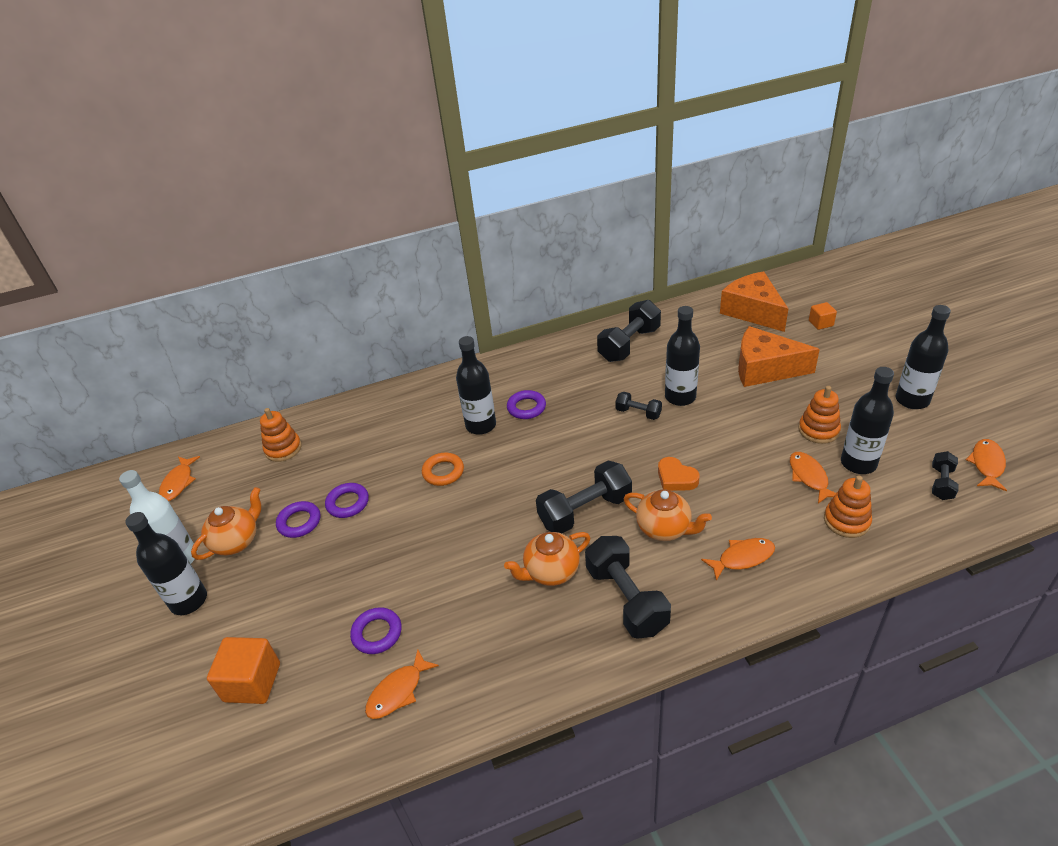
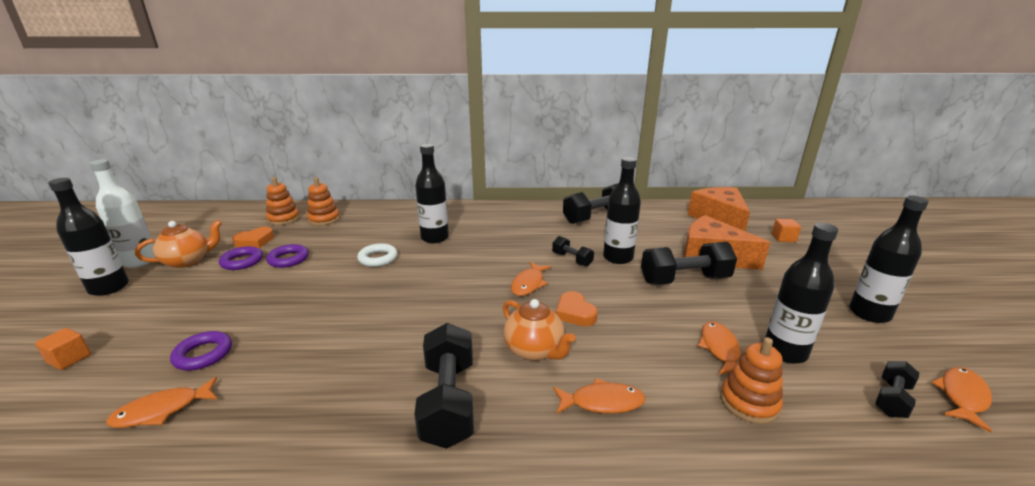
camera: 15 degrees right, 15 degrees down
(178, 483) = (197, 220): orange fish -> orange fish (529, 284)
(252, 682) = (69, 359): orange cube -> orange cube, size x0.57
(284, 491) = (255, 241): none -> orange heart
(443, 472) = (378, 258): orange ring -> white ring
(526, 407) = (480, 235): purple ring -> none
(551, 572) = (397, 353): orange teapot -> none
(585, 511) = (469, 315): black dumbbell -> black dumbbell (684, 280)
(818, 430) = (748, 313): orange stacking toy -> orange stacking toy (324, 219)

